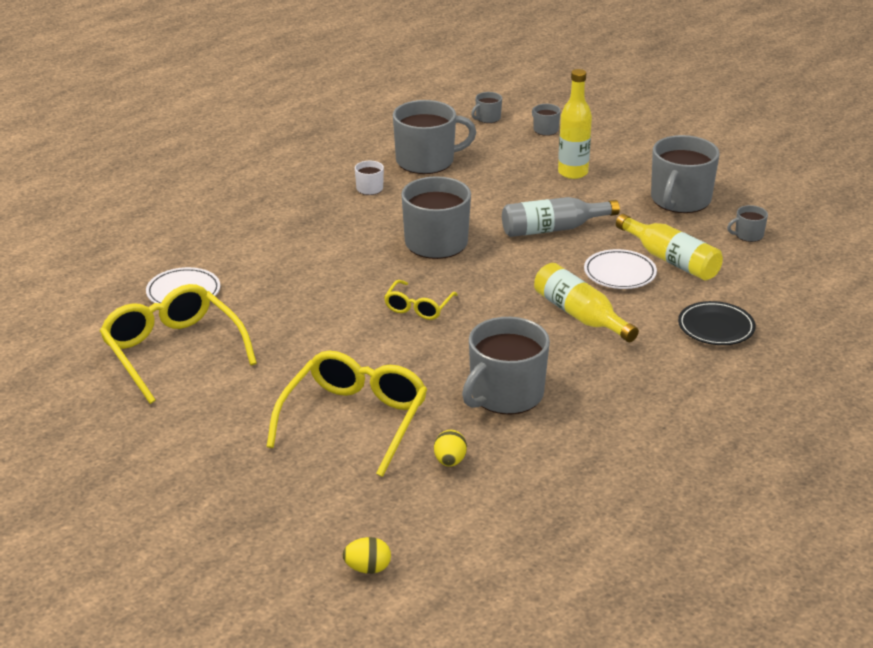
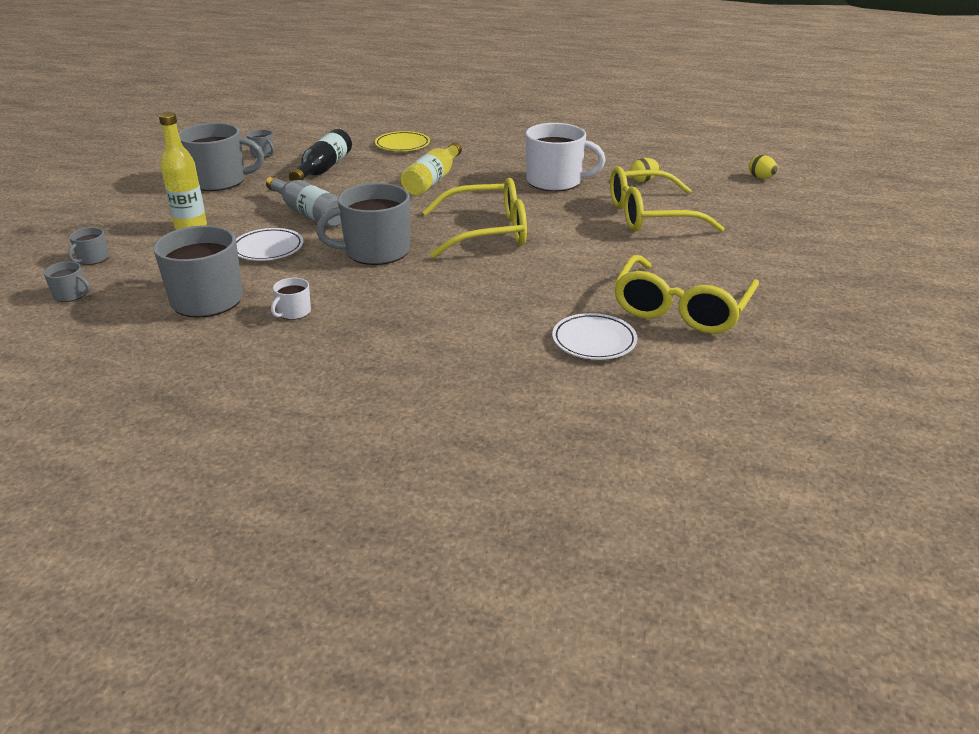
camera: 120 degrees left, 0 degrees up
(418, 307) = (487, 232): yellow glasses -> yellow glasses, size x1.92
(505, 395) = (555, 181): grey mug -> white mug
(620, 273) = (359, 180): white plate -> white plate (268, 248)
(671, 260) = (323, 169): yellow bottle -> black bottle
(716, 327) = (402, 145): black plate -> yellow plate

